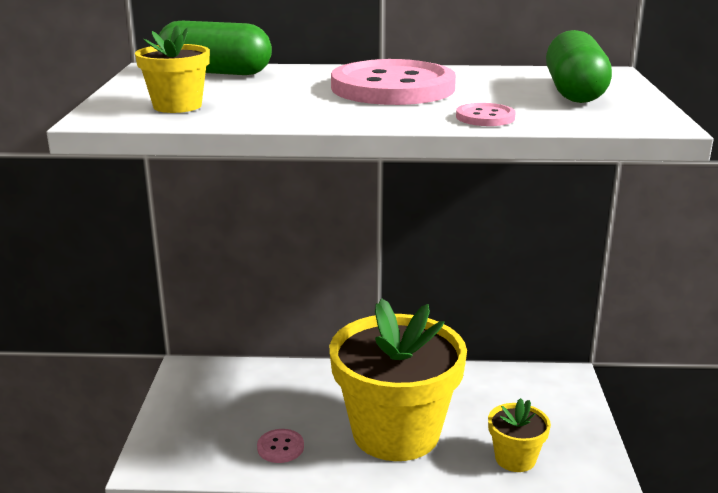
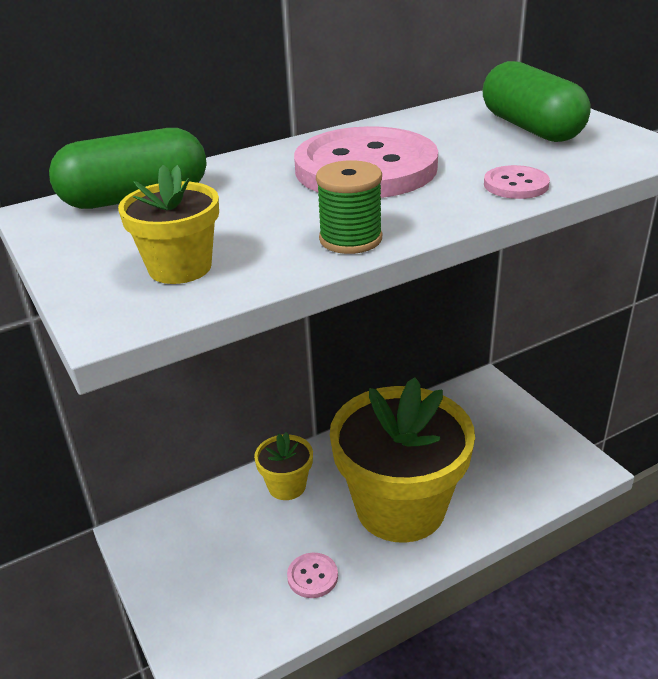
camera: 30 degrees left, 10 degrees up
(304, 117) = (350, 239): none -> green spool
(515, 458) = (515, 485): yellow flower pot -> yellow flower pot (287, 486)

